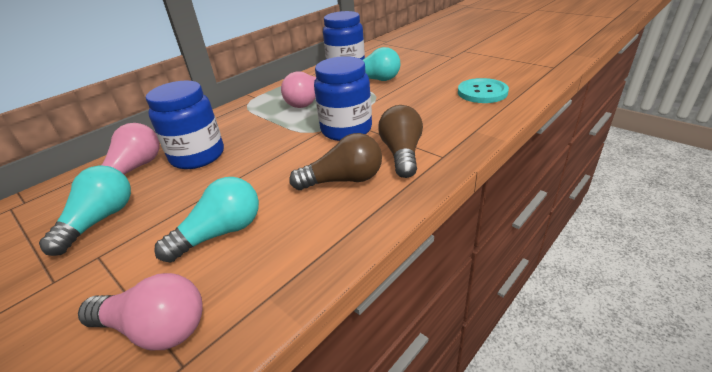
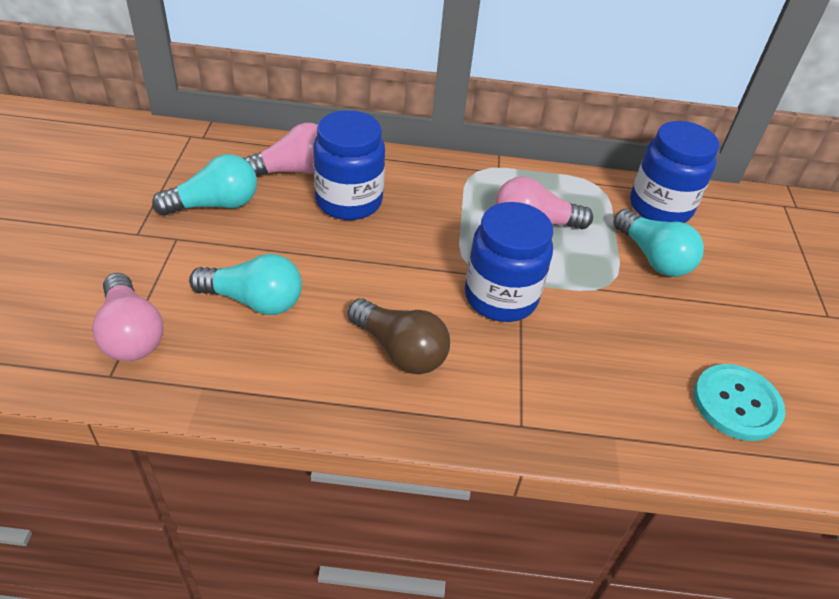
camera: 45 degrees right, 10 degrees up
(402, 153) = (494, 379): brown light bulb -> none

